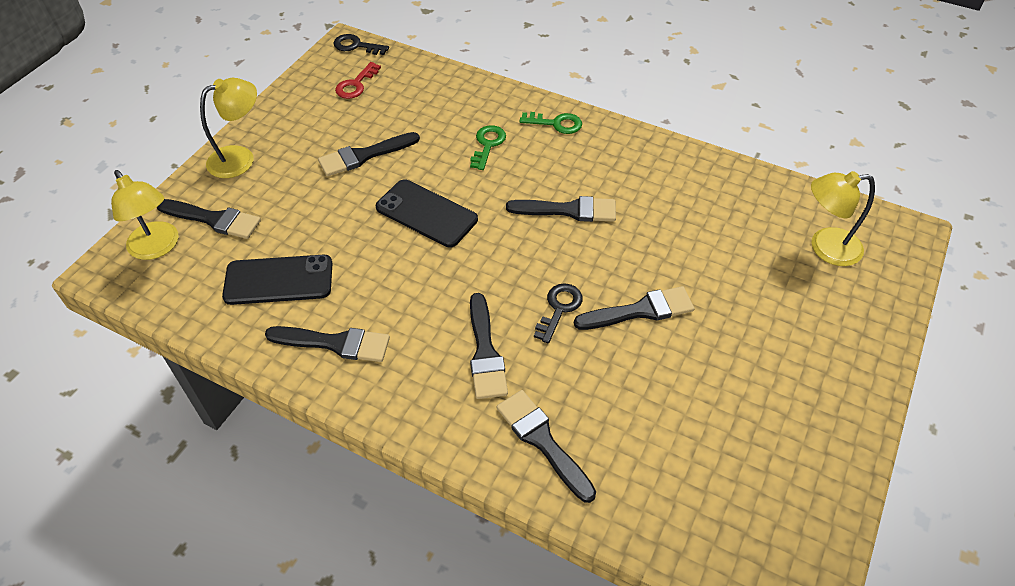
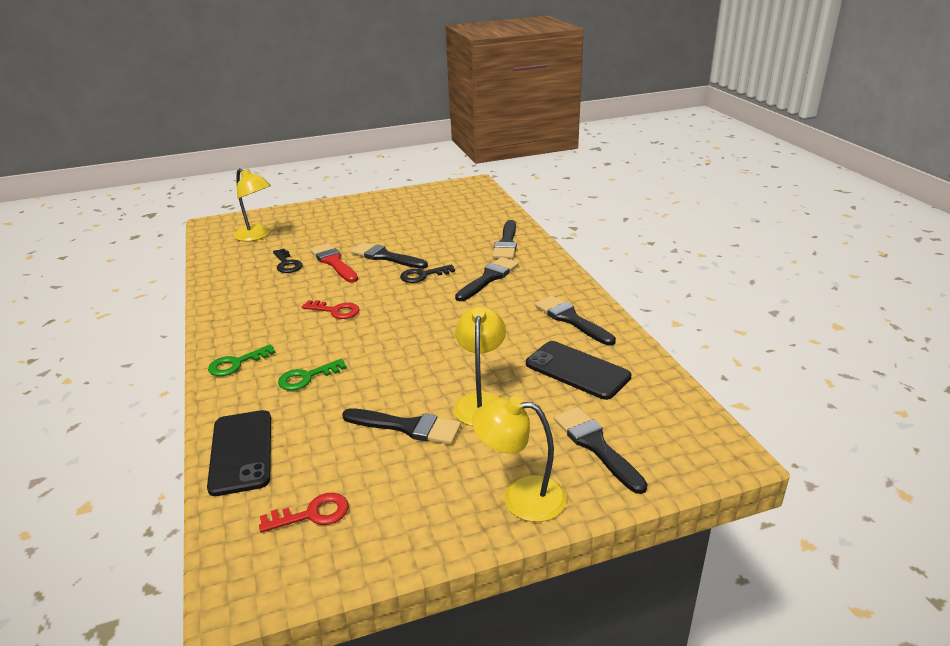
camera: 135 degrees left, 20 degrees down
(158, 248) = (665, 448): yellow lamp -> yellow lamp (481, 402)
(356, 46) = (233, 578): black key -> black key (287, 264)
(426, 213) = (422, 356): black phone -> black phone (241, 452)
(556, 123) = (237, 363): green key -> green key turned 90 degrees counterclockwise
(568, 210) = (335, 311): black brush -> red key
(676, 265) = (334, 262): none -> red brush

